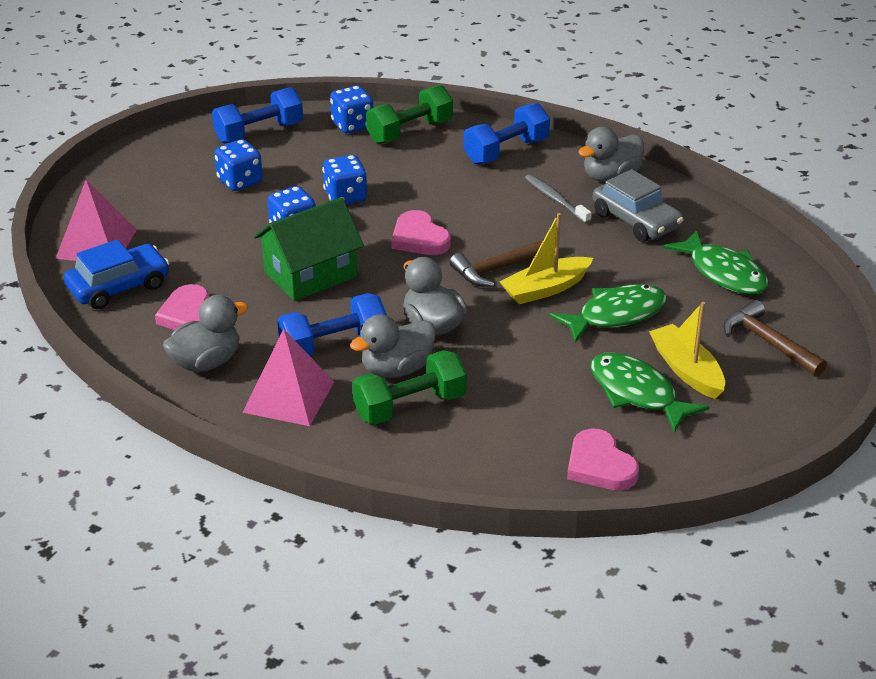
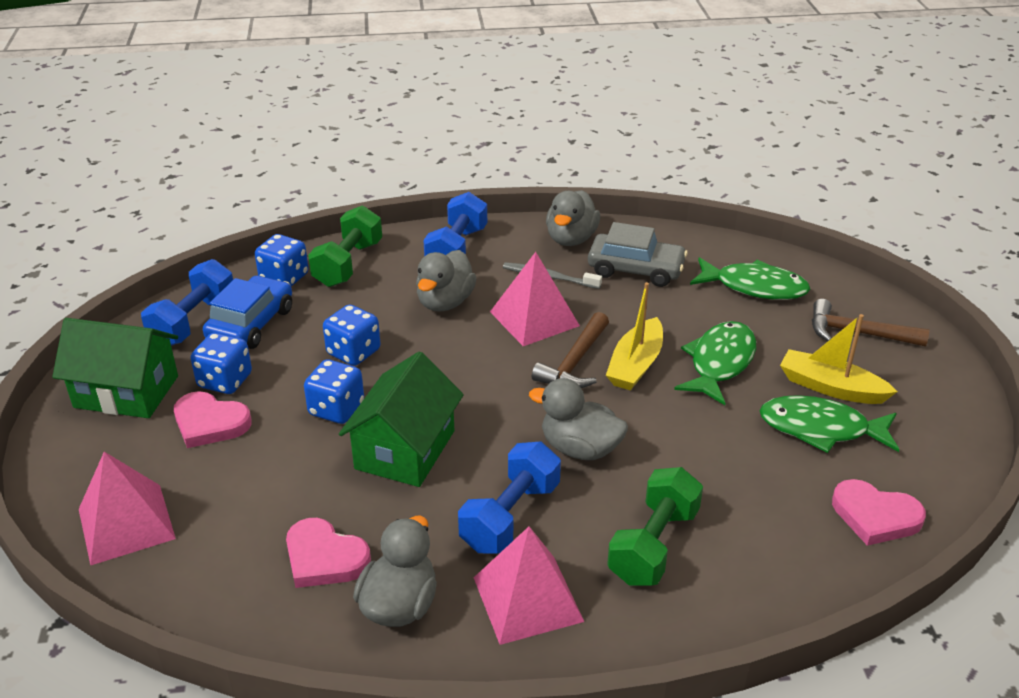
camera: 35 degrees left, 0 degrees up
(118, 287) = (205, 563): blue car -> blue car (251, 324)
(171, 163) = (126, 392): none -> green house
(397, 369) = (598, 511): grey duck -> grey duck (445, 302)
(419, 238) = (470, 365): pink heart -> pink heart (210, 423)
(506, 225) = (534, 318): none -> pink pyramid

